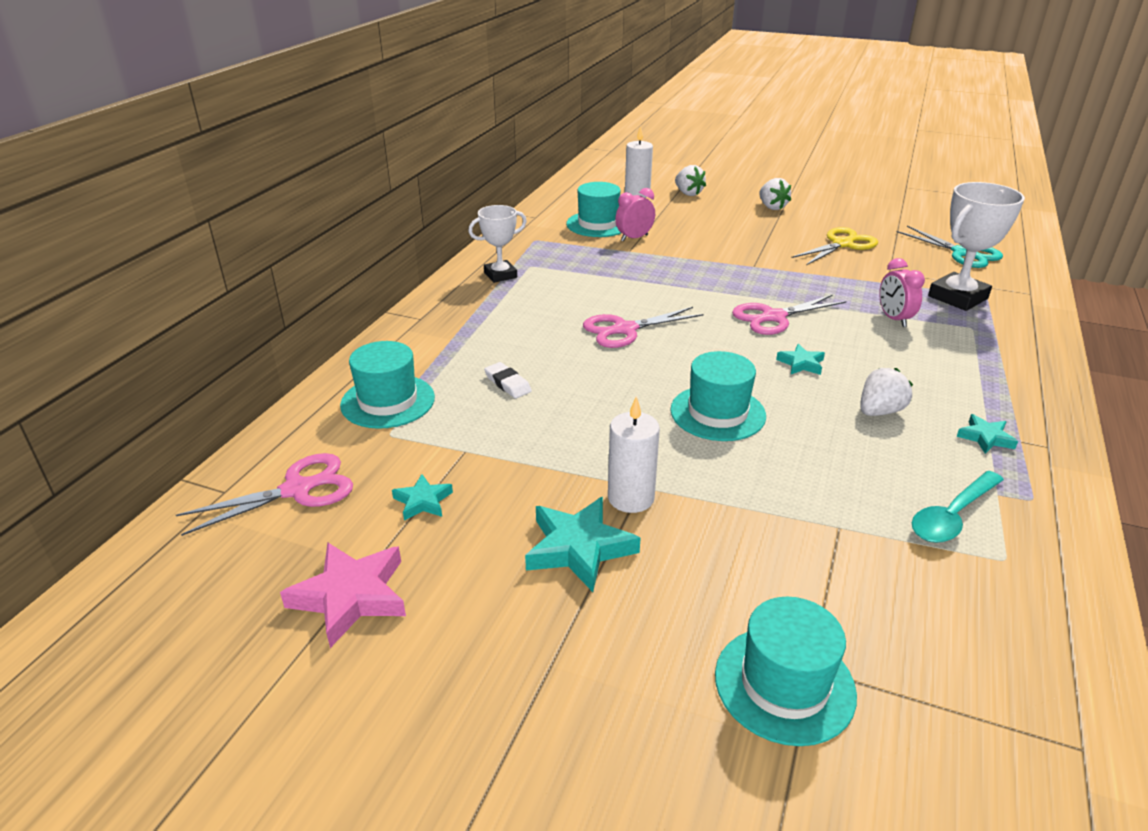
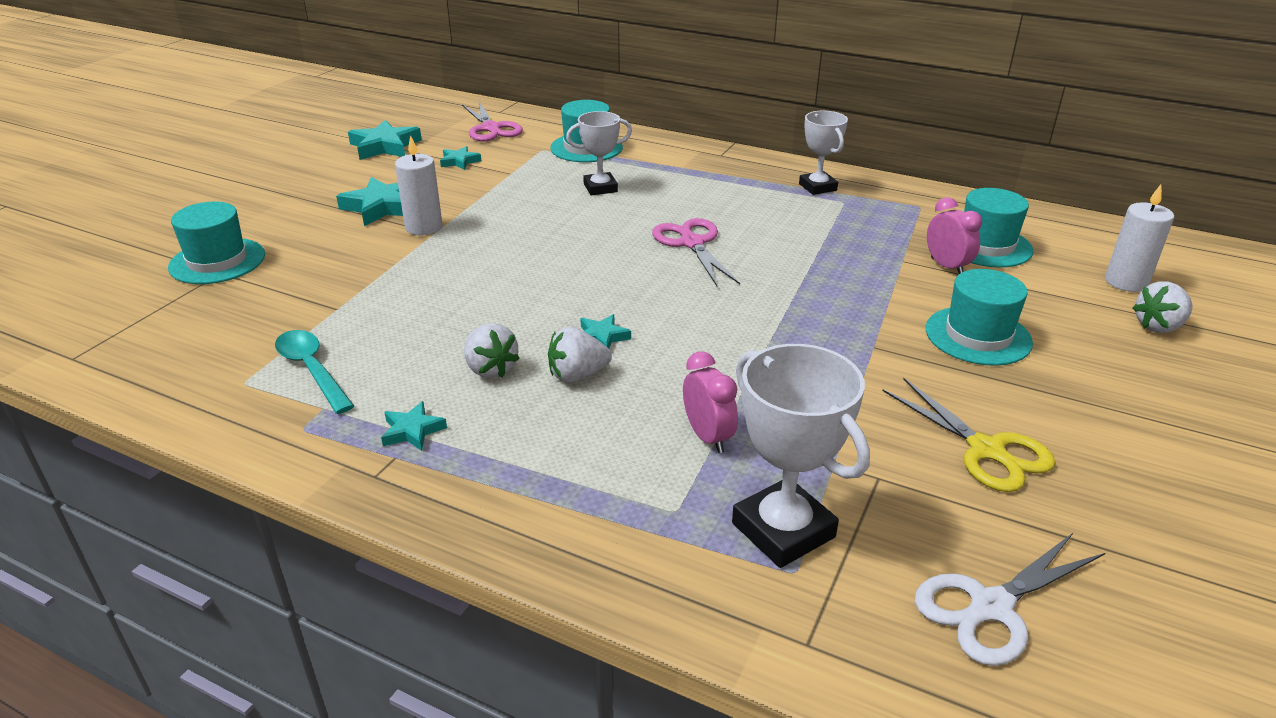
camera: 95 degrees right, 0 degrees up
(351, 596) = (385, 146): pink star -> turquoise star
(507, 383) = (600, 188): white eraser -> white trophy
(717, 413) = (522, 275): turquoise hat -> turquoise hat (978, 336)
(772, 207) = (1139, 403): white strawberry -> white strawberry (577, 375)
(773, 317) = (716, 337): pink scissors -> none
(894, 319) = (708, 437): pink clock -> pink clock turned 75 degrees clockwise
(963, 253) = (991, 607): turquoise scissors -> white scissors

